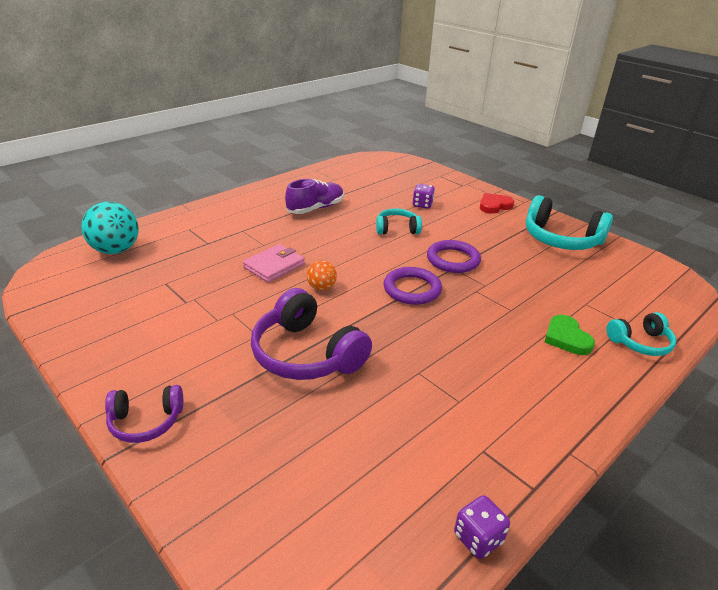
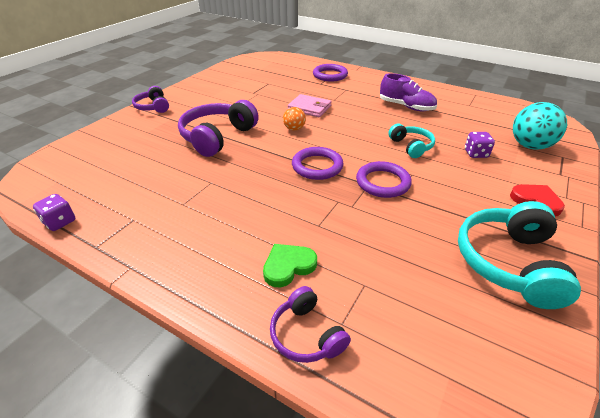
camera: 75 degrees right, 5 degrees up
(116, 250) = (292, 64): turquoise ball -> turquoise ball (530, 146)
(189, 231) = (330, 75): none -> purple ring
(640, 343) = (306, 335): turquoise headphones -> purple headphones

